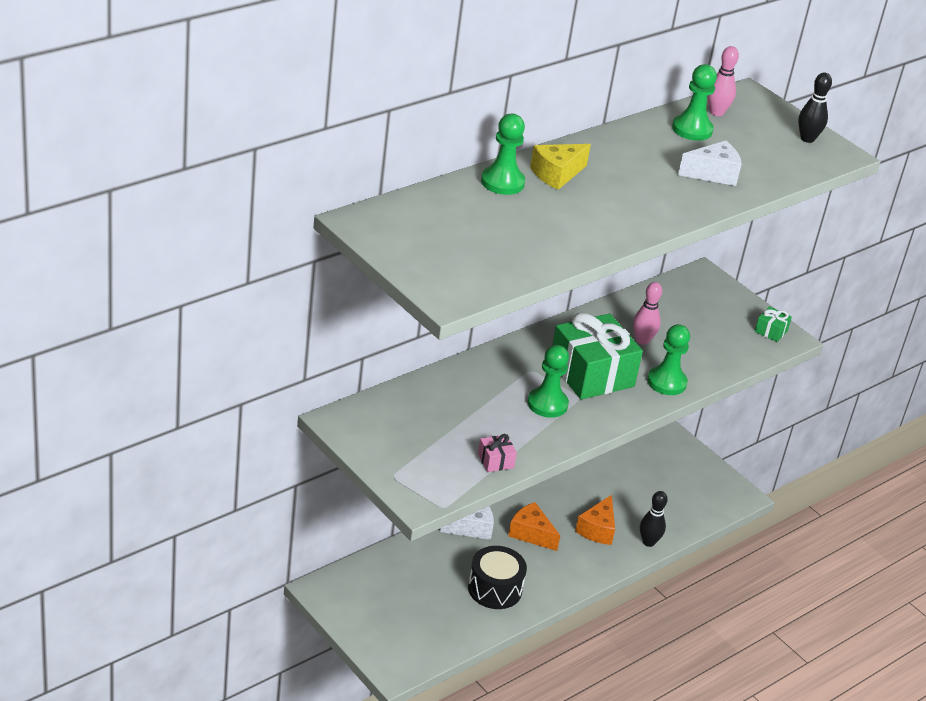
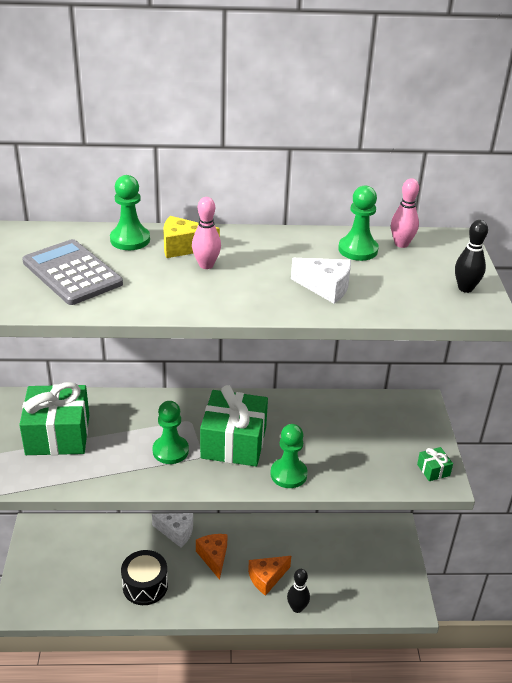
camera: 40 degrees right, 0 degrees up
(428, 432) = (58, 435): none -> green gift
(495, 461) = (77, 477): pink gift -> none
(504, 231) = (72, 273): none -> grey calculator
(642, 340) = (307, 433): pink bowling pin -> pink bowling pin (206, 265)

